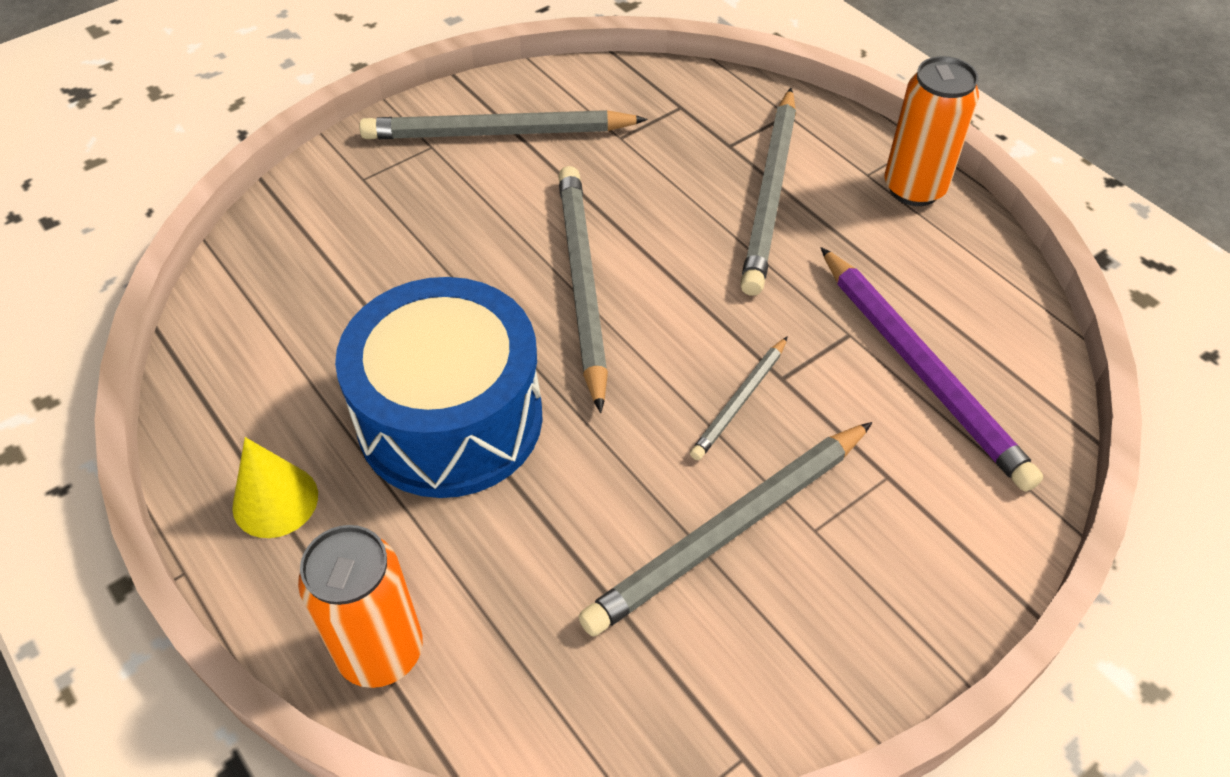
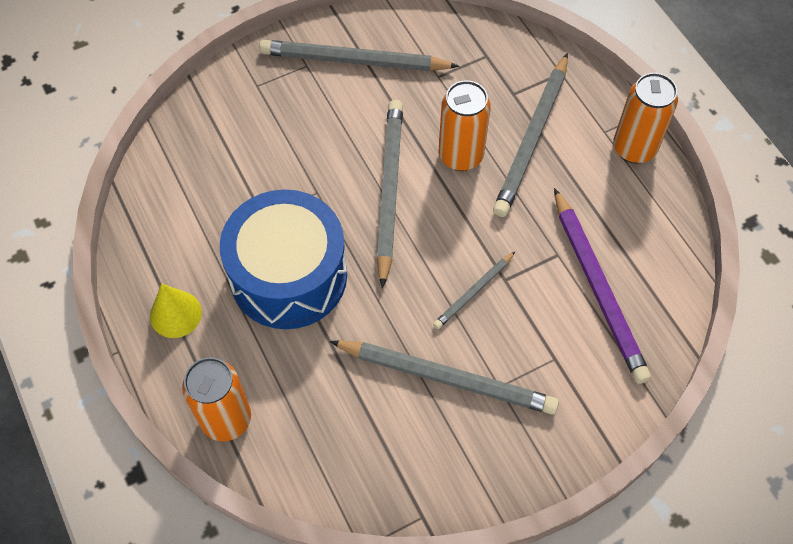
camera: 10 degrees right, 10 degrees up
(675, 228) = (460, 156): none -> orange can
(729, 530) = (446, 378): grey pencil -> grey pencil turned 135 degrees counterclockwise

